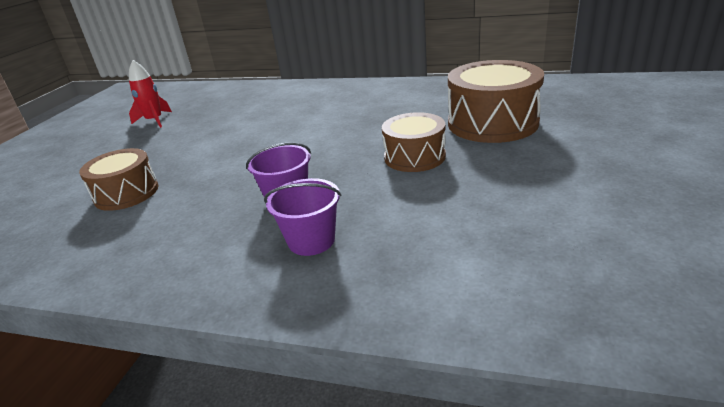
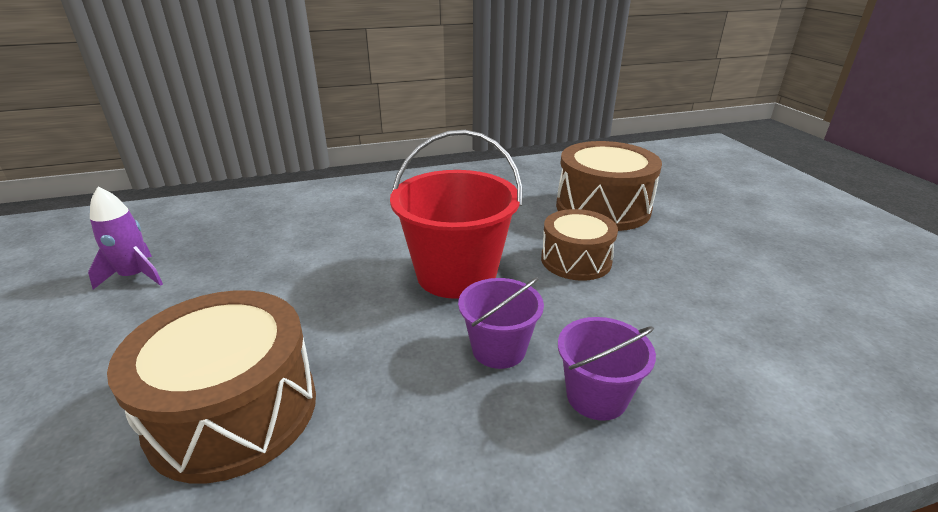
camera: 35 degrees left, 0 degrees up
(126, 193) = (233, 411): brown drum -> brown drum, size x1.58
(154, 121) = (135, 276): red rocket -> purple rocket
(317, 150) = (456, 274): none -> red bucket

